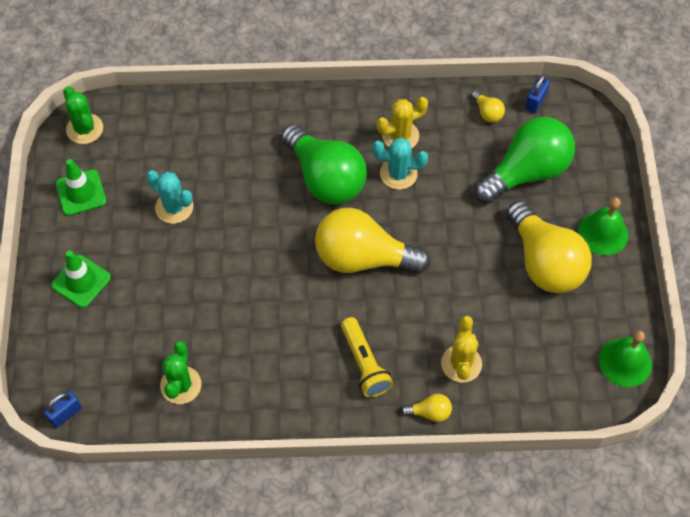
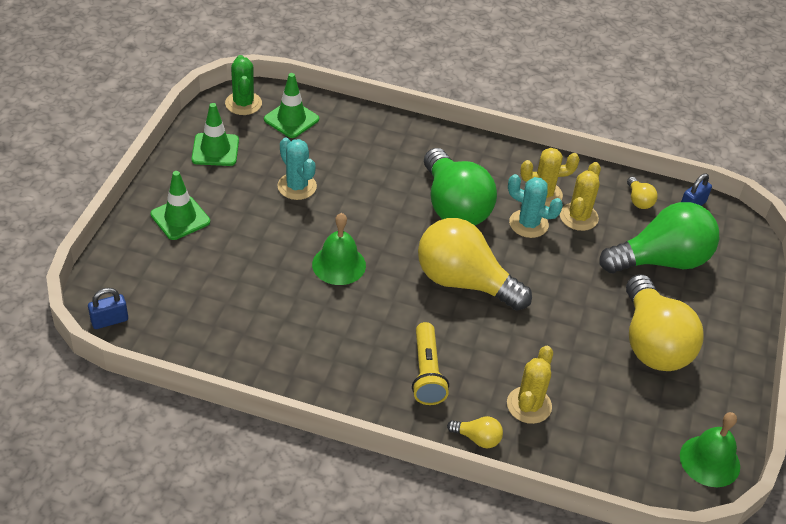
camera: 15 degrees right, 15 degrees down
(138, 131) = (291, 119): none -> green traffic cone
(181, 385) = (233, 332): green cactus -> none
(440, 150) = (578, 217): none -> yellow cactus
(603, 233) = (724, 336): green bell -> green bell (339, 264)

